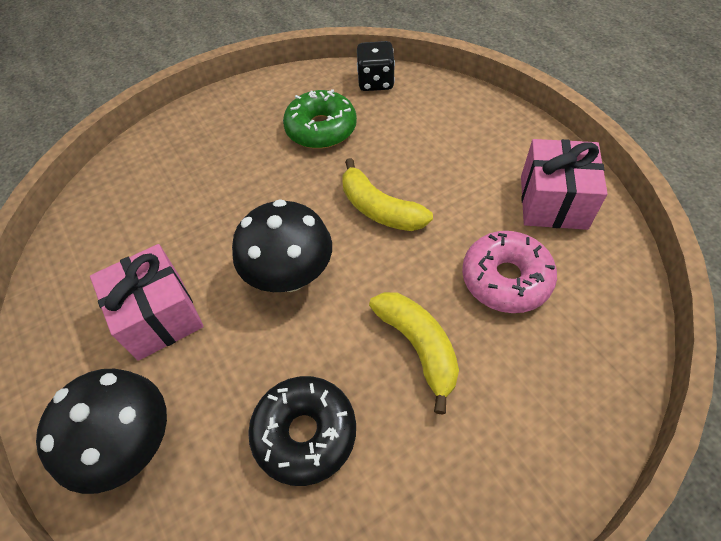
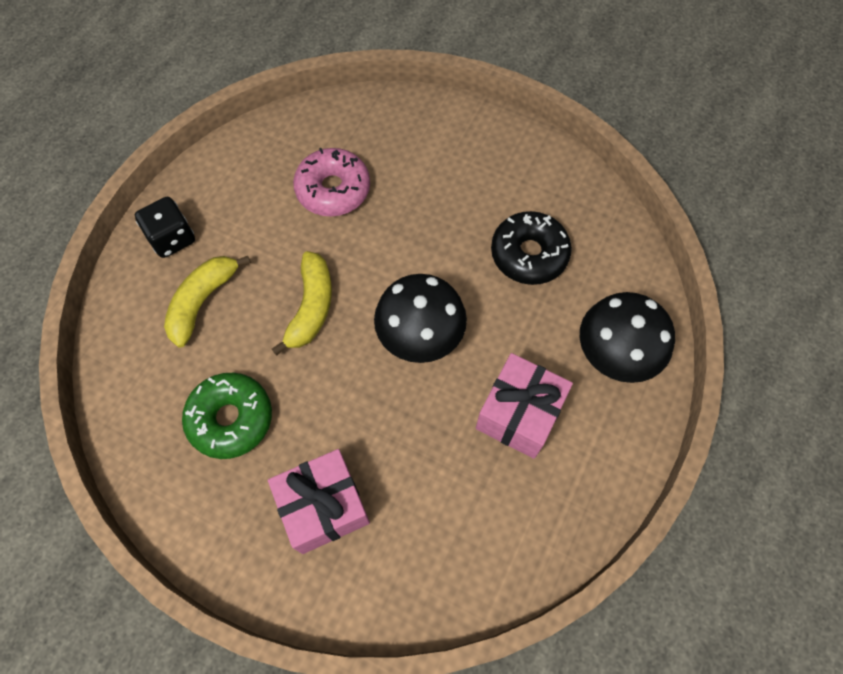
camera: 125 degrees left, 10 degrees up
(375, 82) = (127, 405): black dice -> black dice (172, 238)
(418, 347) = (424, 219): yellow banana -> yellow banana (203, 302)
(553, 202) = (235, 185): pink gift -> pink gift (324, 507)

